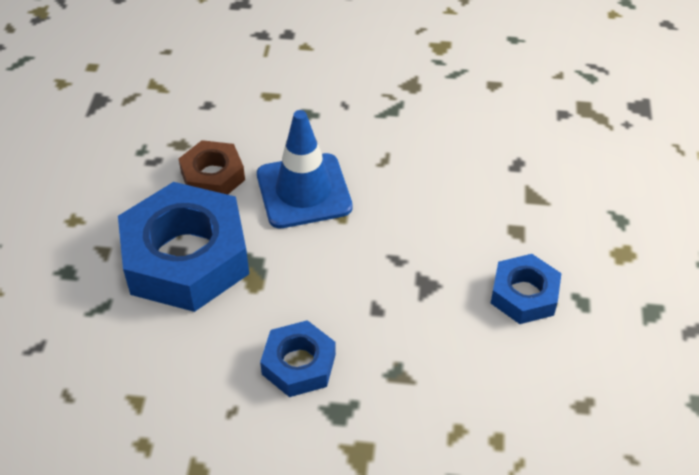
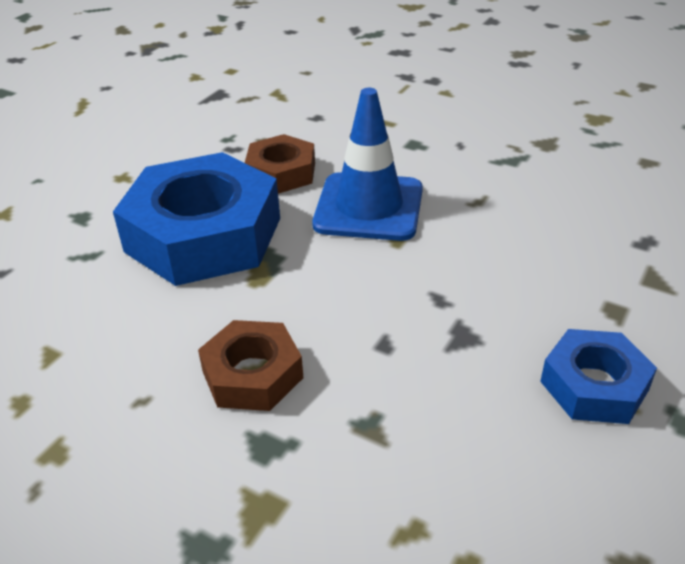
camera: 25 degrees right, 10 degrees down
(298, 364) = (252, 374): blue nut -> brown nut

